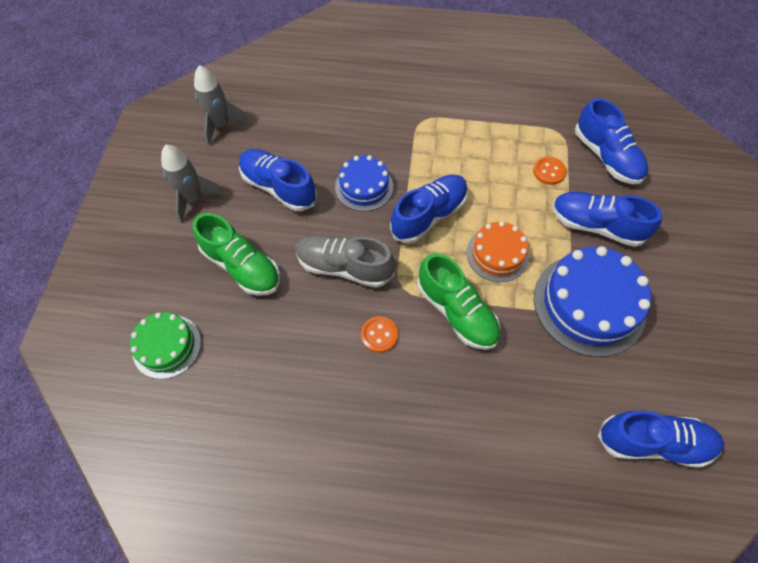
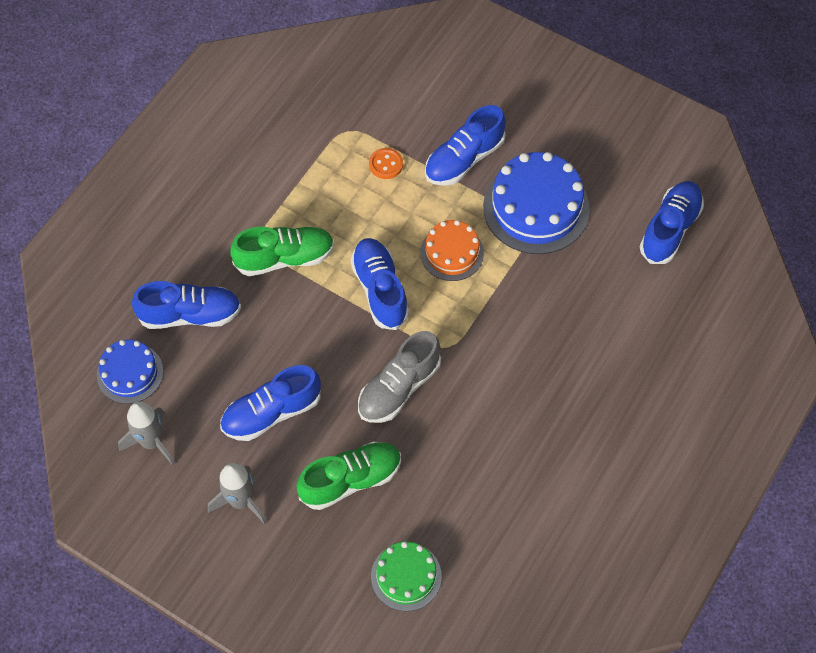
camera: 65 degrees left, 0 degrees up
(364, 187) = (315, 332): blue cake -> blue cake (130, 373)
(379, 335) = (484, 387): orange button -> none
(456, 312) = (492, 314): green shoe -> green shoe (284, 258)
(606, 156) = (395, 108): blue shoe -> blue shoe (190, 314)

